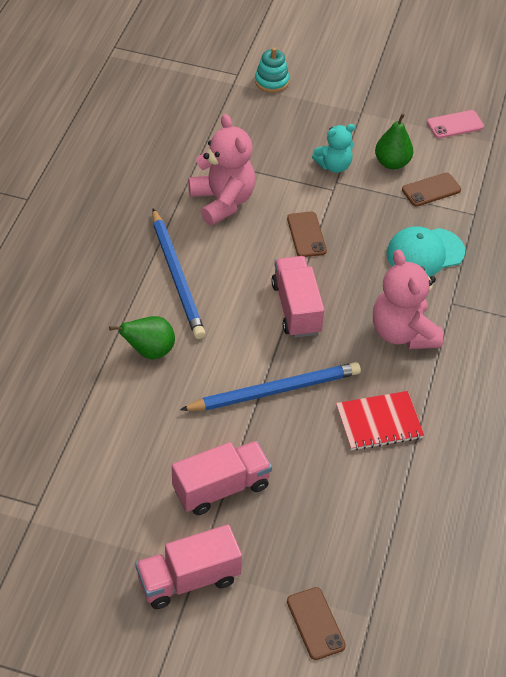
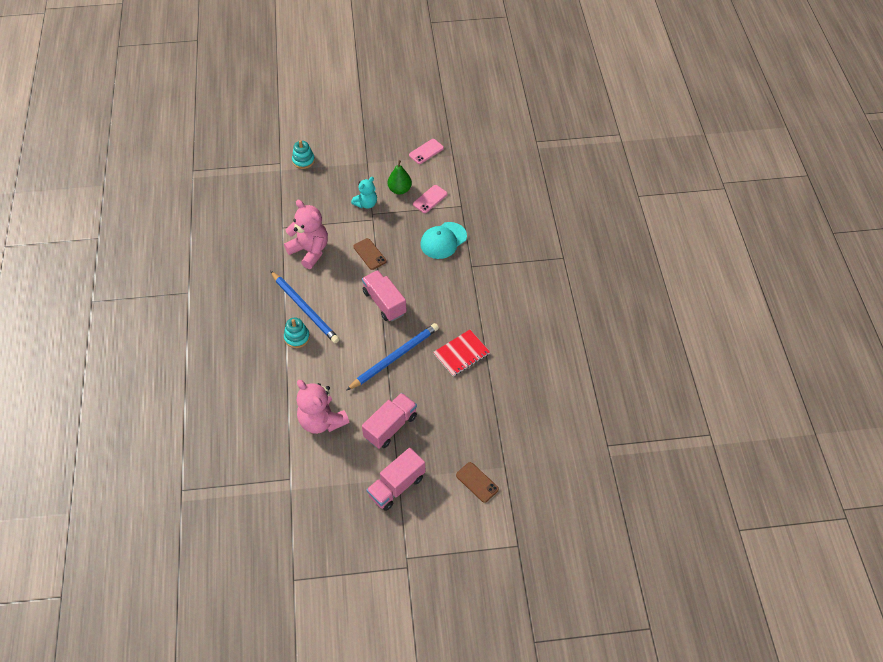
camera: 20 degrees left, 5 degrees up
(146, 311) = (297, 337): none -> turquoise stacking toy
(149, 351) = (310, 361): green pear -> none
(403, 333) = (452, 295): pink teddy bear -> pink teddy bear (322, 421)
(431, 190) = (430, 199): brown phone -> pink phone

